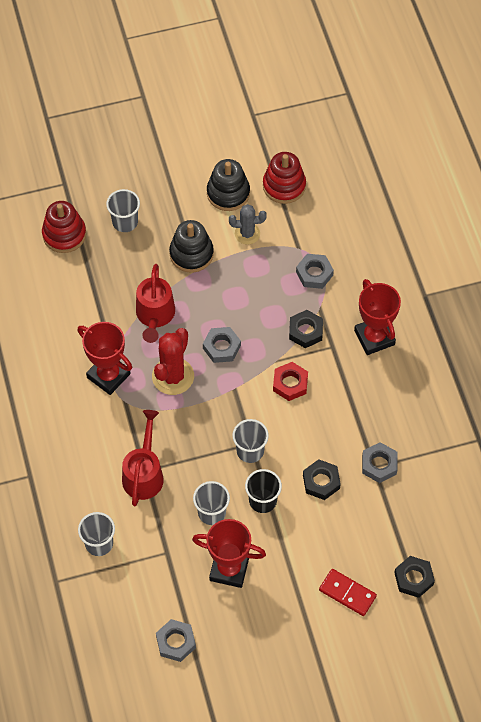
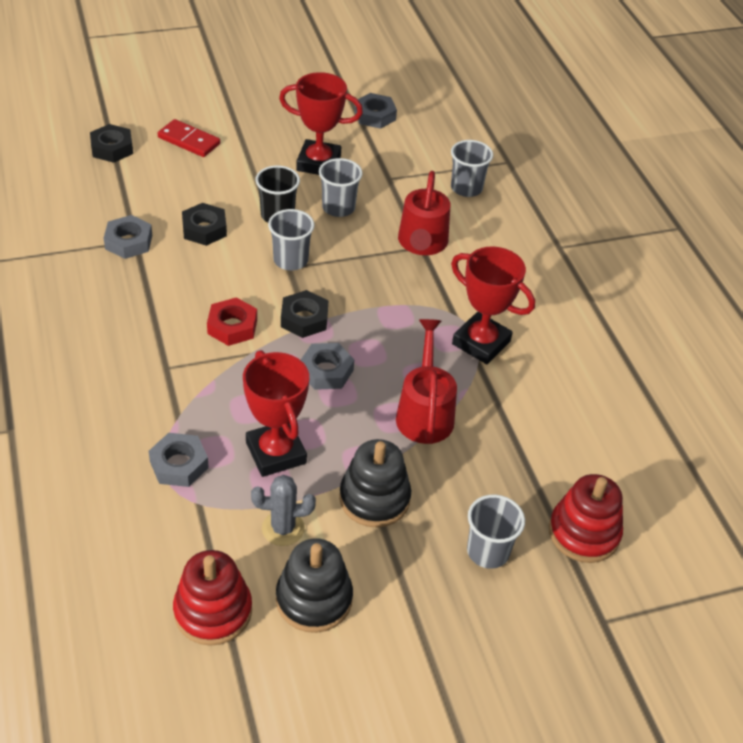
camera: 175 degrees right, 15 degrees down
(173, 376) = (393, 339): red cactus -> none
(305, 331) = (203, 387): black nut -> black nut (304, 319)
(374, 337) = (103, 376): red trophy -> red trophy (276, 453)

